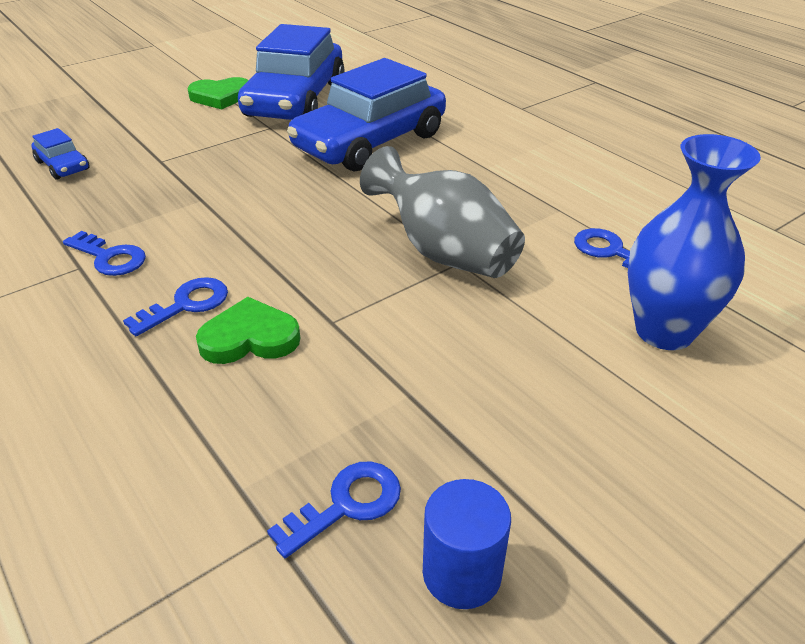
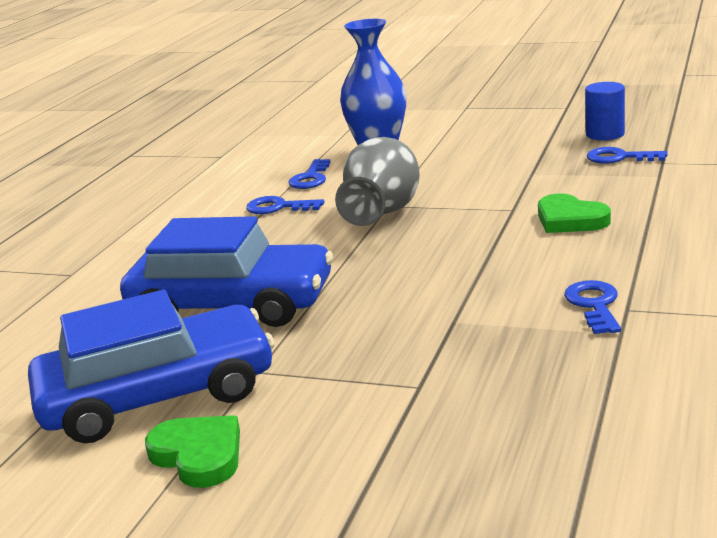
camera: 120 degrees left, 15 degrees down
(63, 166) = (520, 439): blue car -> none
(186, 305) = (582, 250): blue key -> blue key (278, 207)

